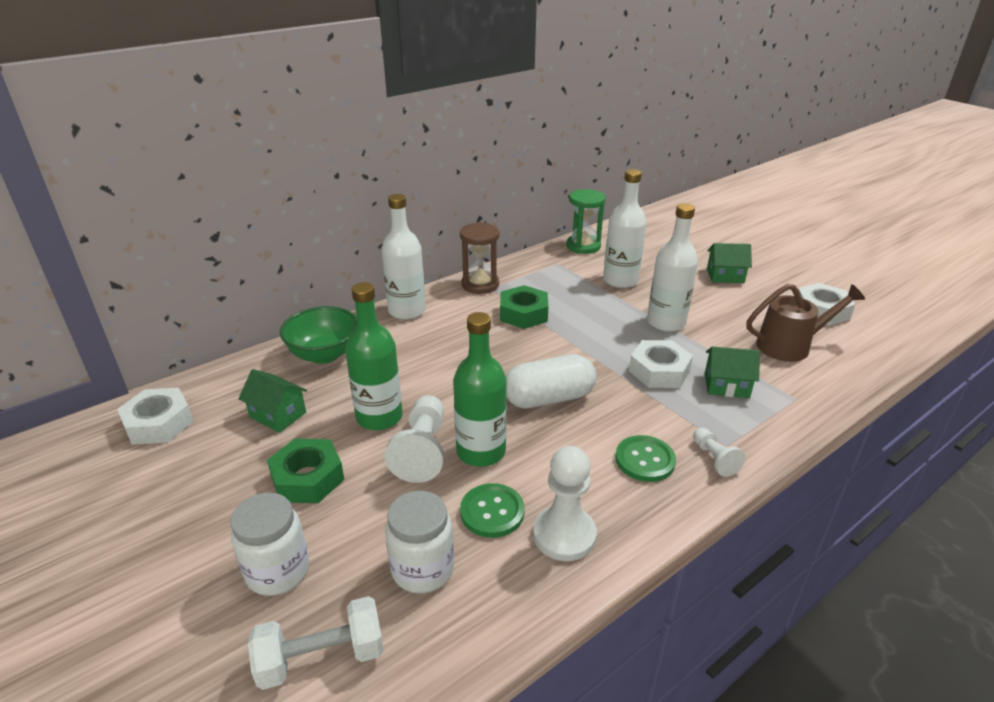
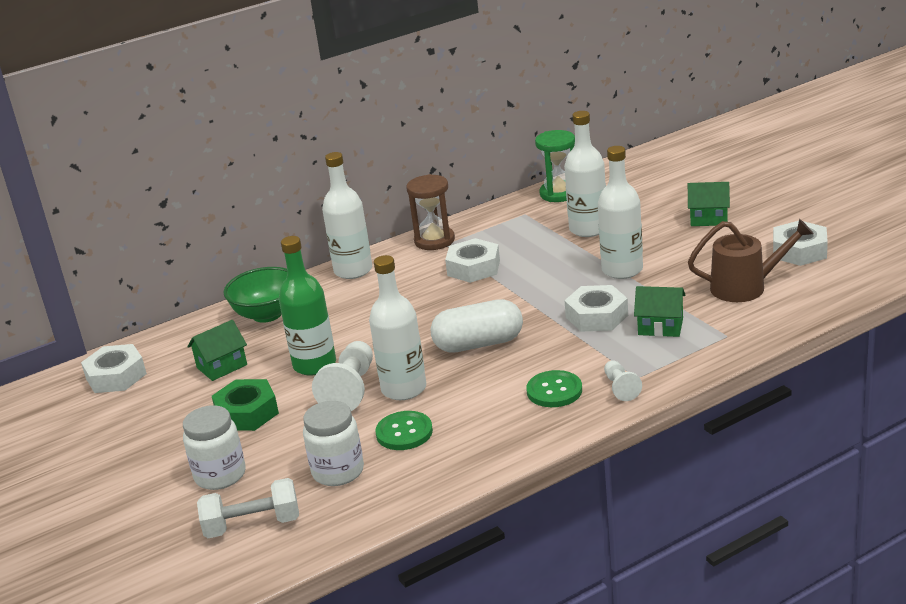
camera: 10 degrees right, 5 degrees down
(278, 415) = (222, 366): green house -> green house turned 75 degrees counterclockwise
(481, 451) = (404, 389): green bottle -> white bottle
(523, 313) = (473, 268): green nut -> white nut
(564, 535) = (463, 447): white pawn -> none

